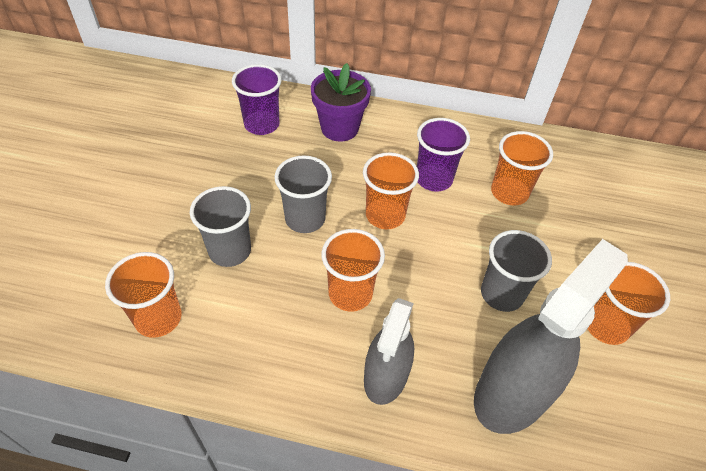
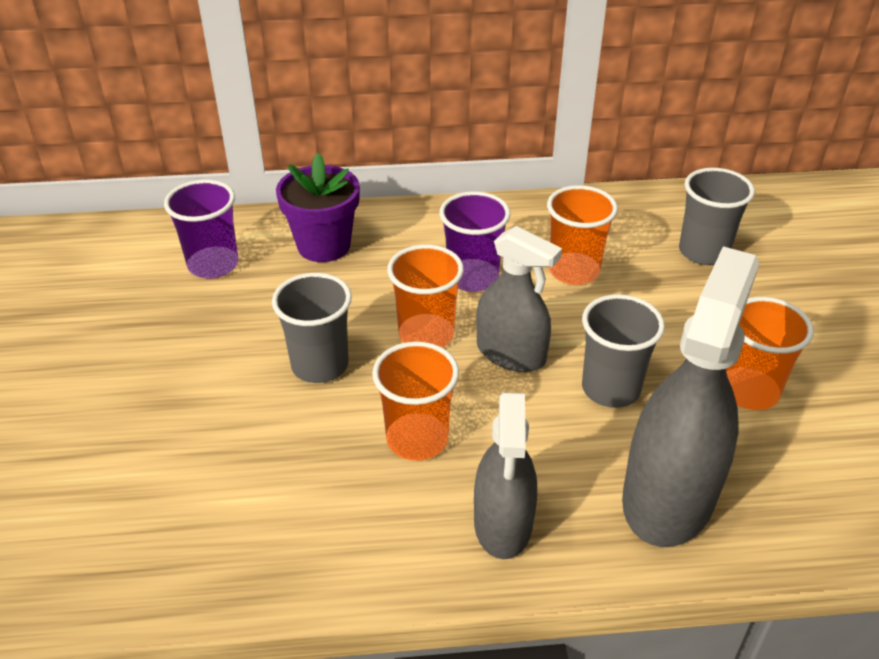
camera: 15 degrees left, 10 degrees down
(158, 318) = (158, 541): orange cup -> none
(230, 251) = (229, 430): grey cup -> grey cup (703, 252)
(439, 246) = (511, 353): none -> grey spray bottle

